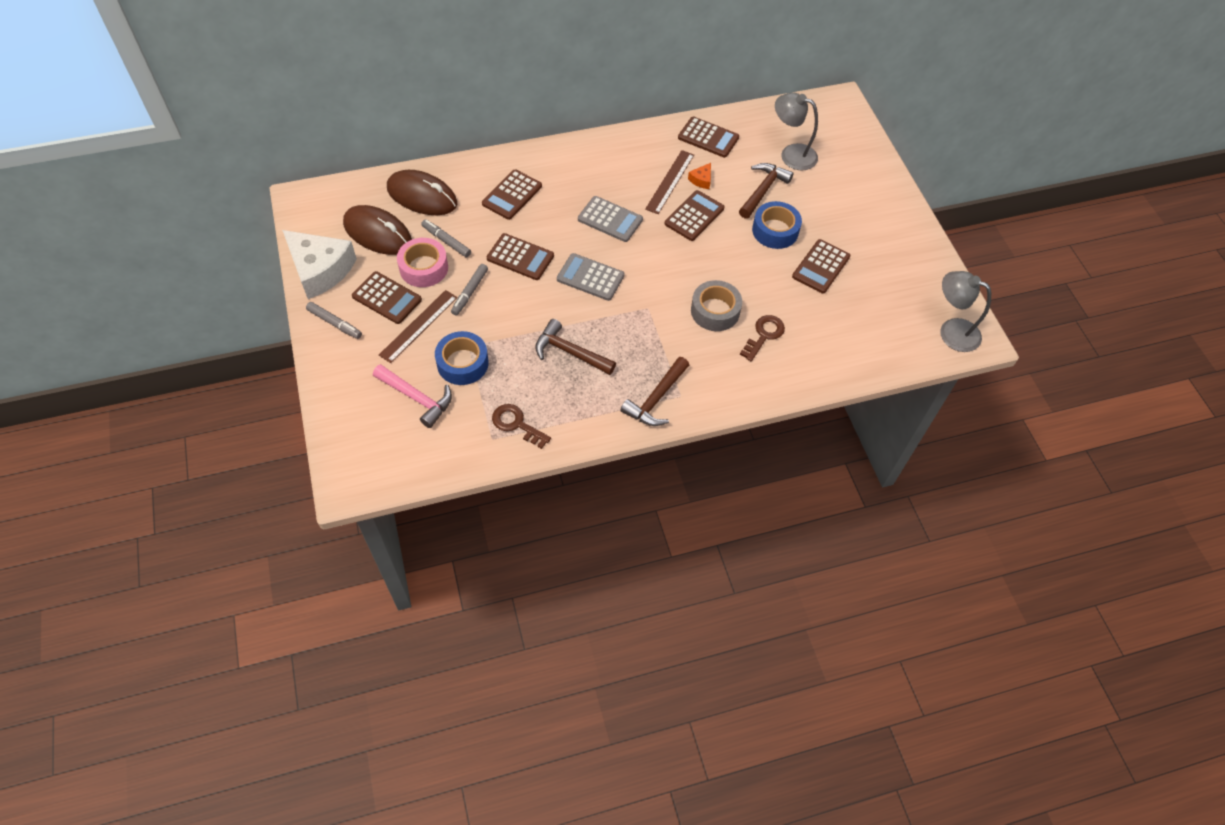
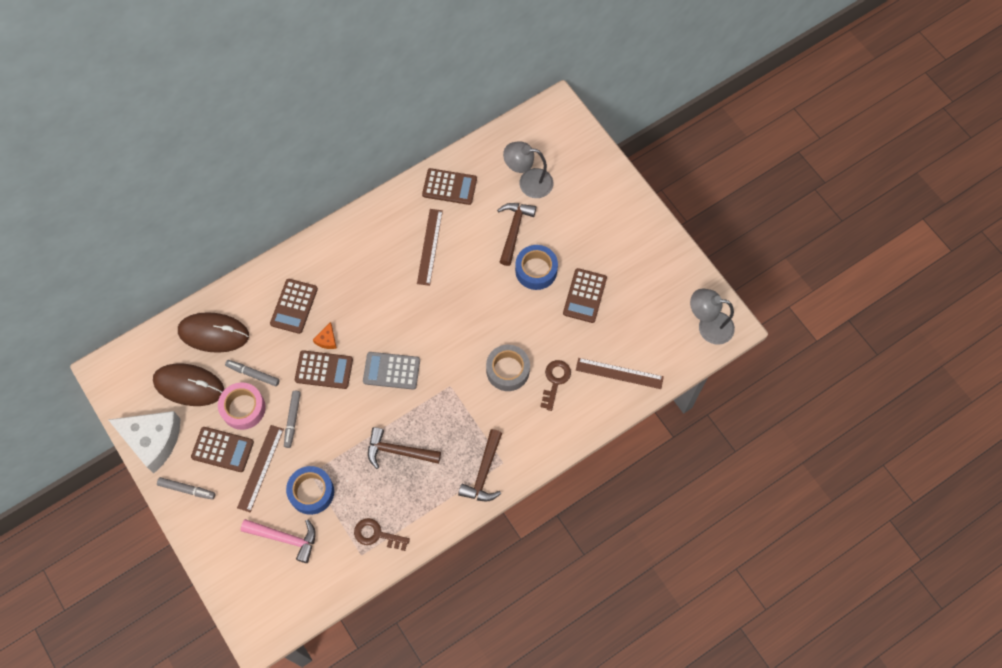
camera: 15 degrees left, 10 degrees up
(610, 219) = (389, 305): grey calculator -> none
(694, 216) = (462, 277): brown calculator -> none
(701, 180) = (457, 236): orange cheese -> orange cheese (327, 340)
(838, 348) = (619, 373): none -> brown ruler

